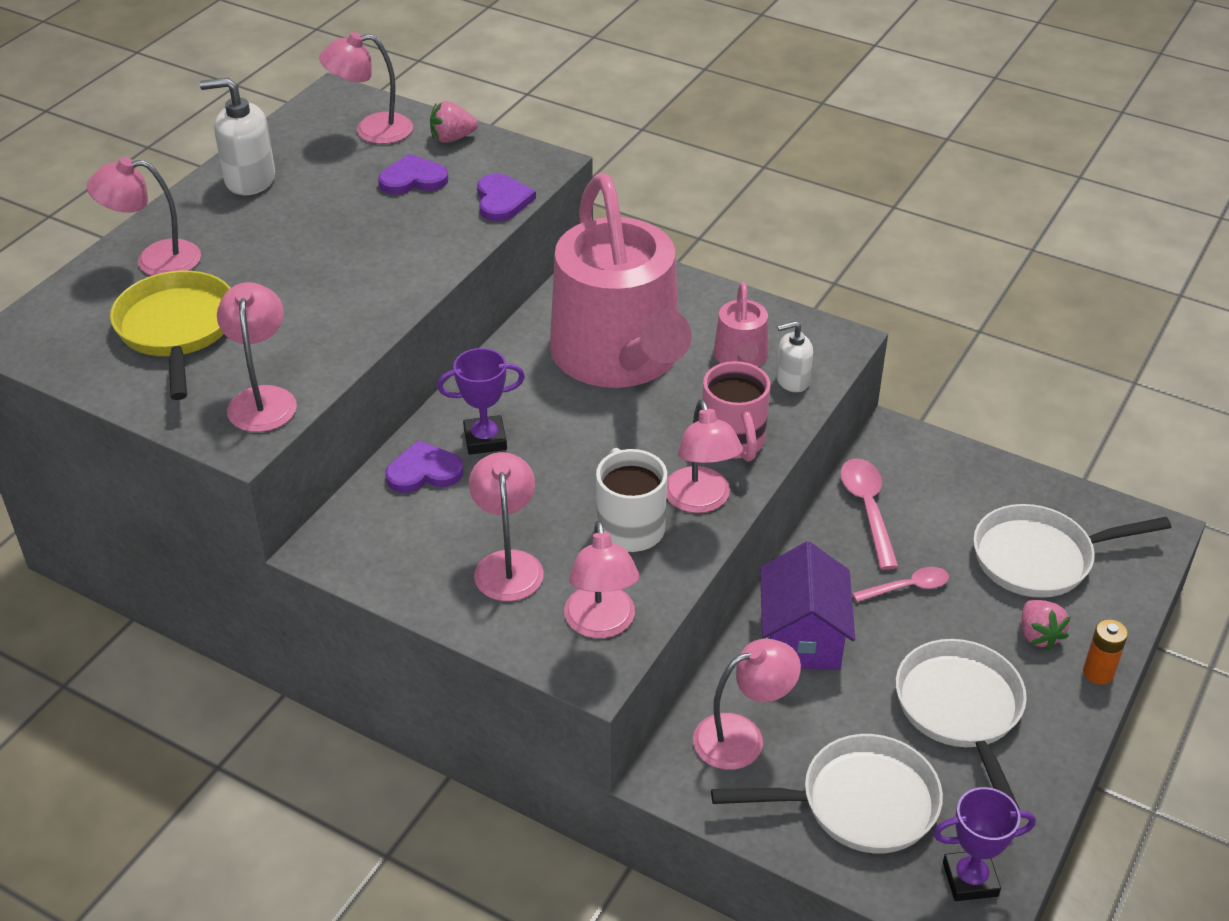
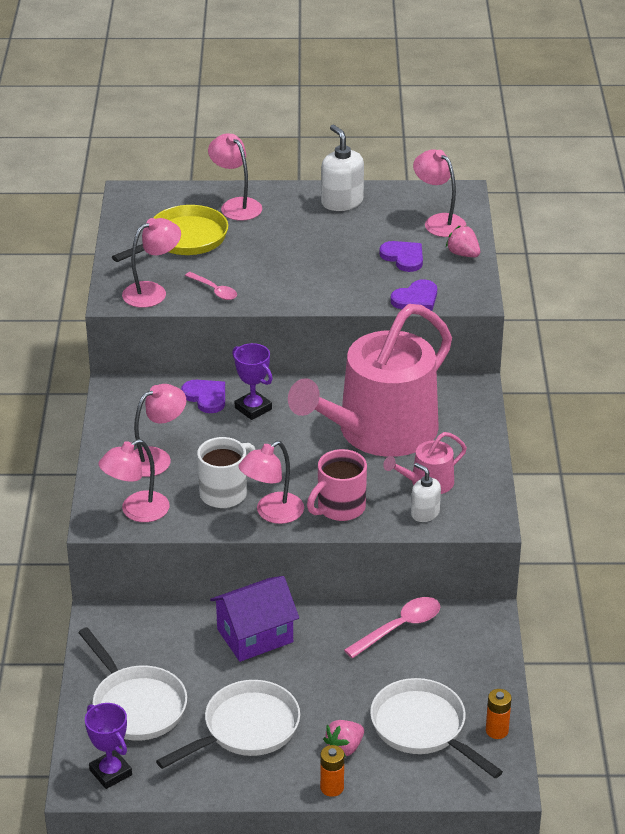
camera: 60 degrees right, 5 degrees down
(742, 736) = (152, 637): pink lamp -> none
(907, 587) = (339, 670): pink spoon -> pink spoon (214, 290)
(1073, 503) = (497, 730): none -> orange battery

